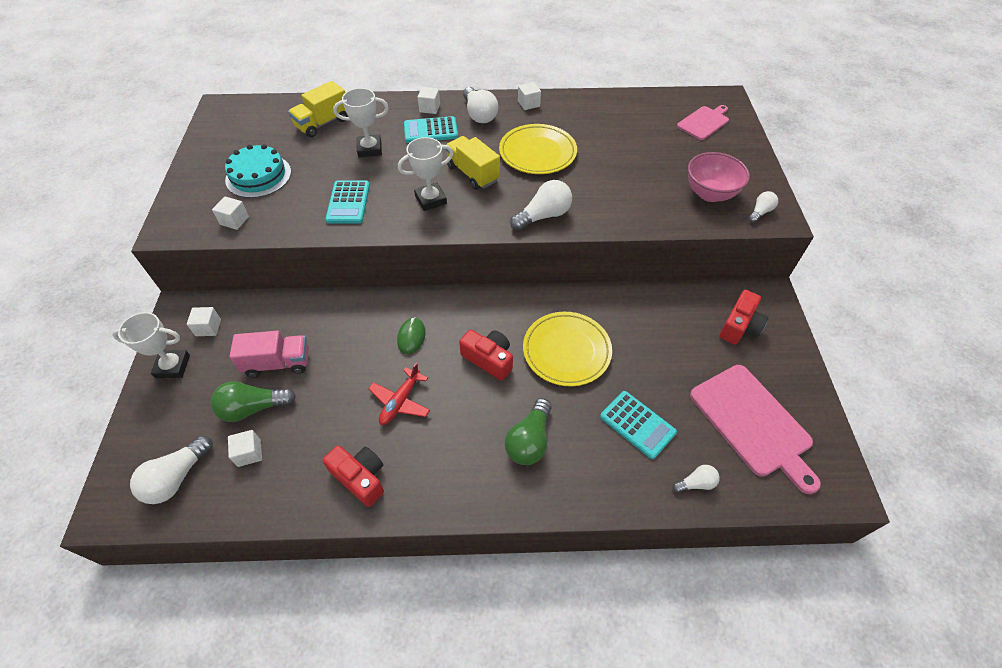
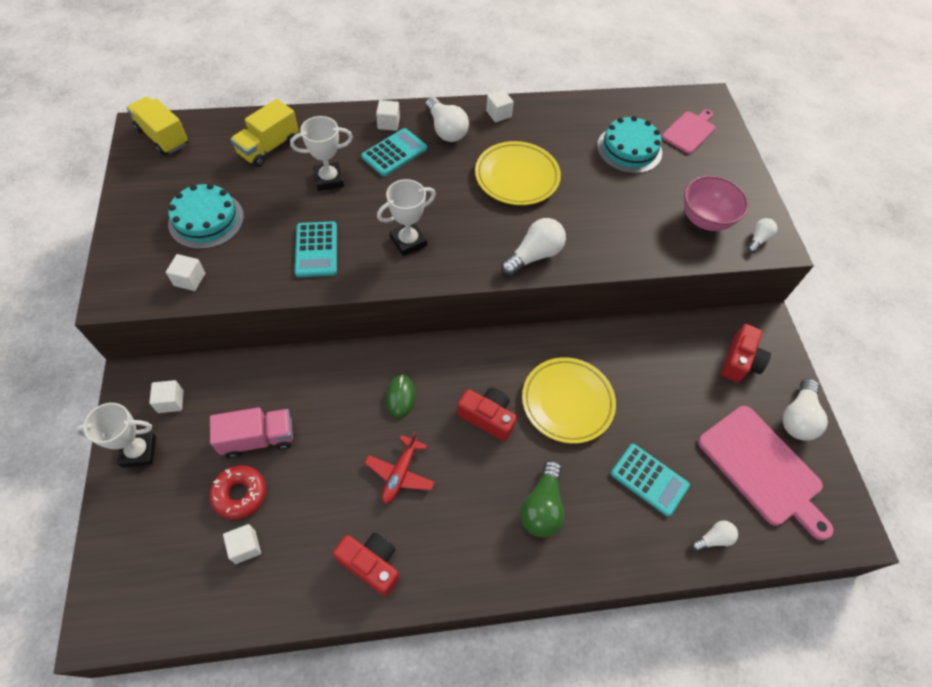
camera: 10 degrees left, 5 degrees up
(177, 478) = (170, 582): white light bulb -> white light bulb (797, 417)
(253, 408) = (240, 494): green light bulb -> red donut
(430, 131) = (394, 153): turquoise calculator -> turquoise calculator turned 150 degrees clockwise
(472, 173) = (449, 206): yellow truck -> yellow truck (163, 137)
(645, 135) = (629, 149): none -> turquoise cake

